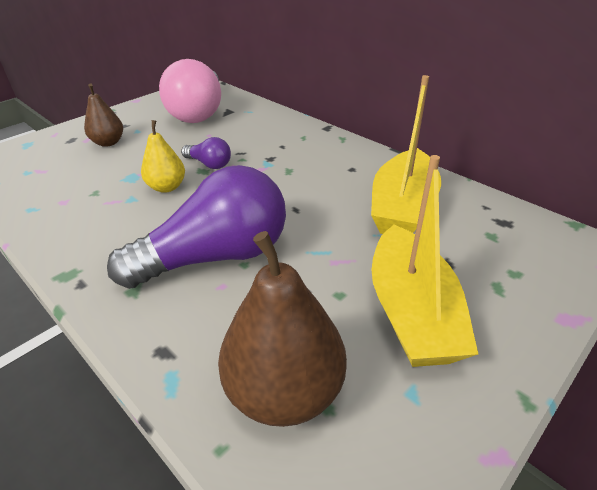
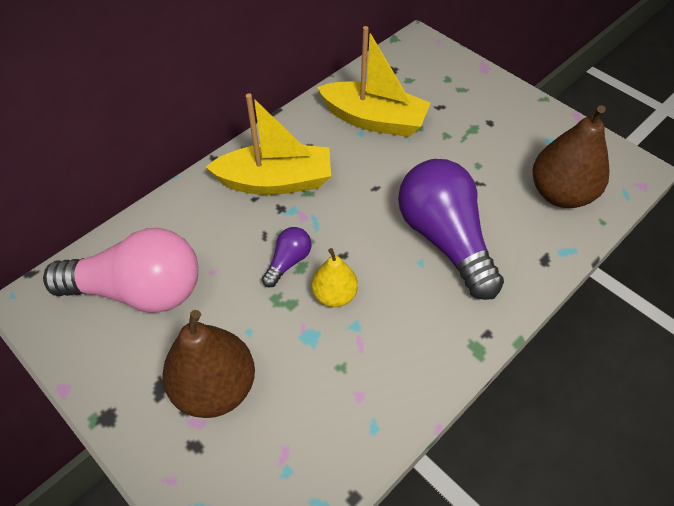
camera: 90 degrees left, 15 degrees up
(108, 143) = (215, 388): brown pear -> brown pear, size x1.73
(411, 312) = (489, 131): yellow boat -> yellow boat (275, 181)

